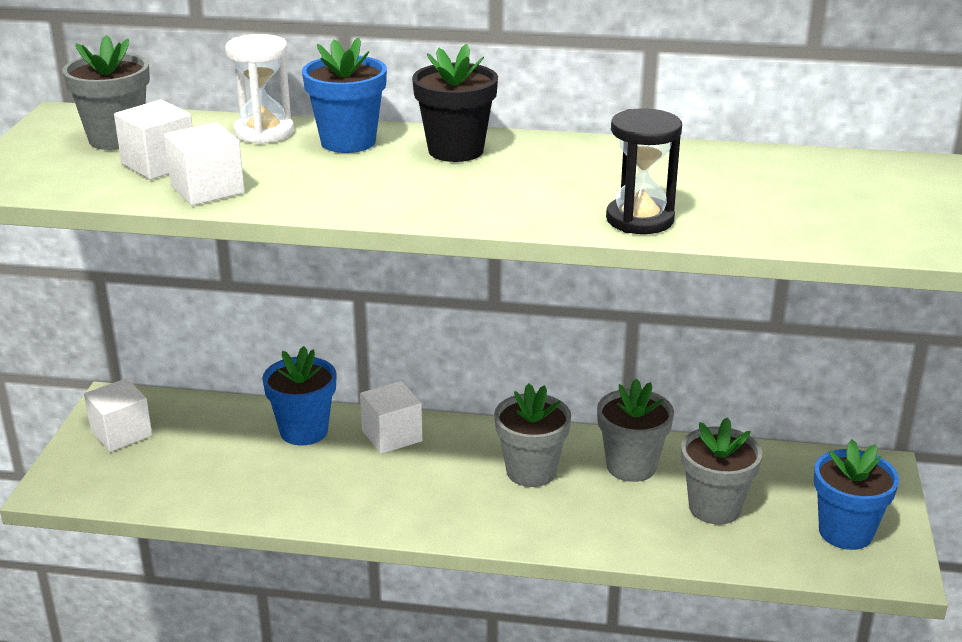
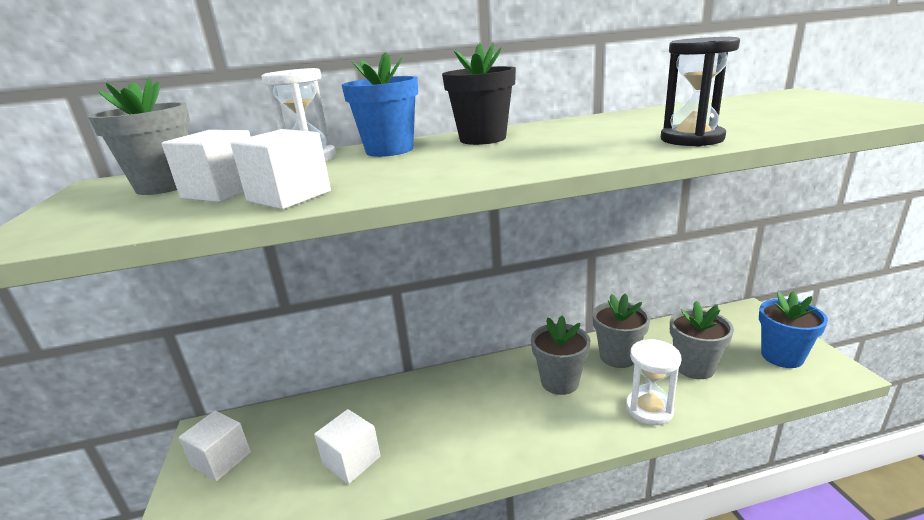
camera: 20 degrees left, 5 degrees down
(304, 431) = (376, 406): blue flower pot -> none
(392, 436) = (444, 388): white cube -> white cube (351, 460)
(607, 532) = (649, 409): none -> white hourglass

